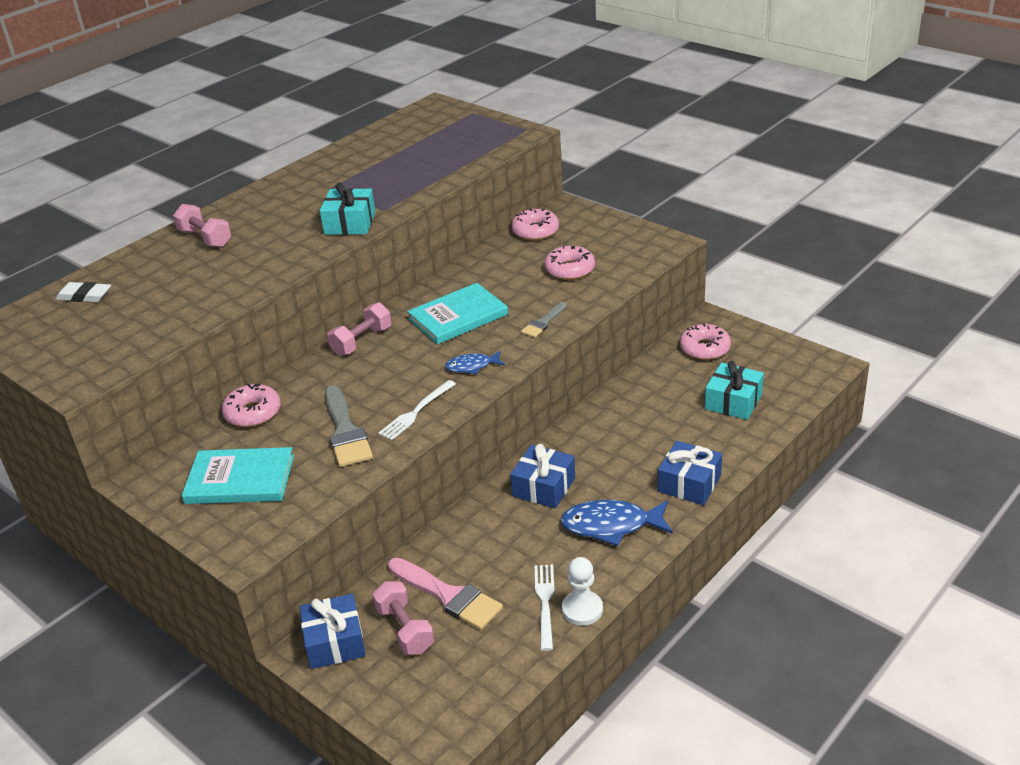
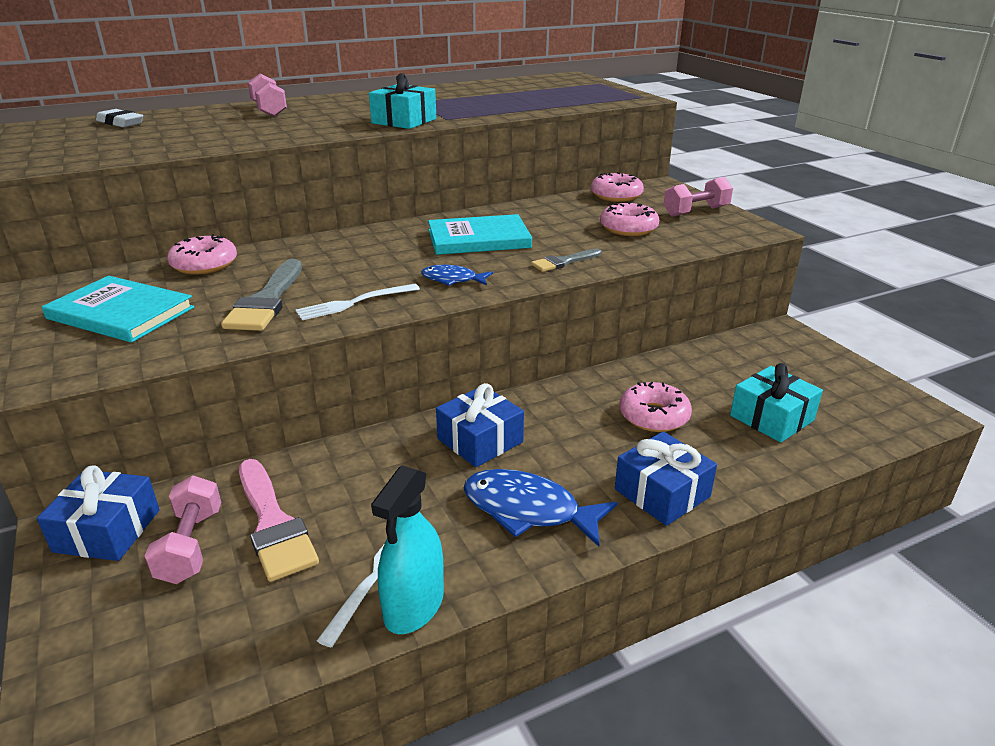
camera: 20 degrees right, 5 degrees down
(362, 341) = (367, 236): pink dumbbell -> pink dumbbell (696, 211)
(582, 609) = (414, 606): white pawn -> turquoise spray bottle
(705, 348) = (763, 356): pink donut -> pink donut (653, 416)

